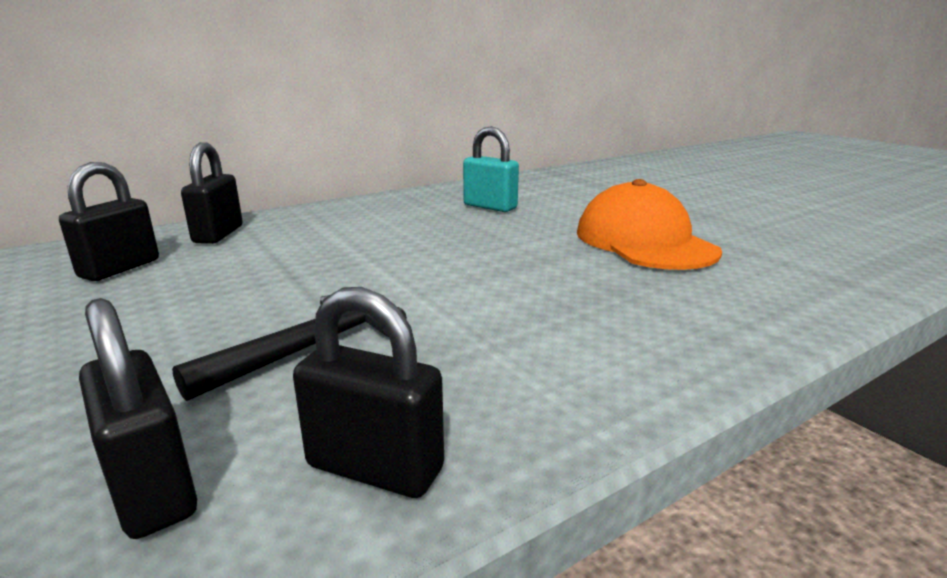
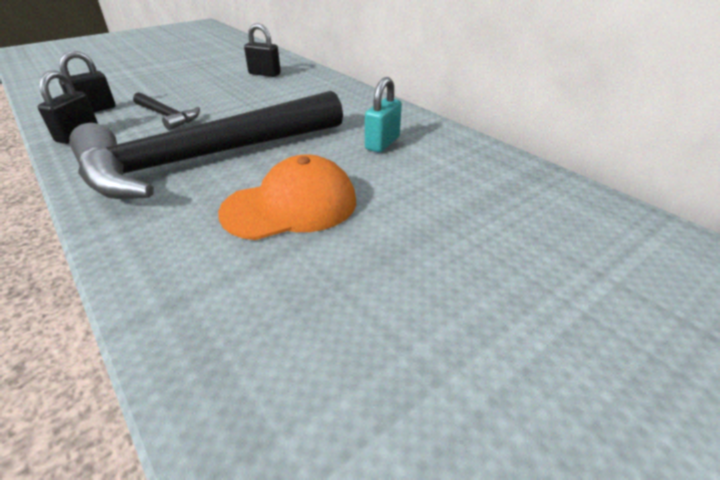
camera: 85 degrees right, 15 degrees up
(218, 234) = (311, 80): black padlock -> none
(527, 290) = (207, 158): none -> black hammer

